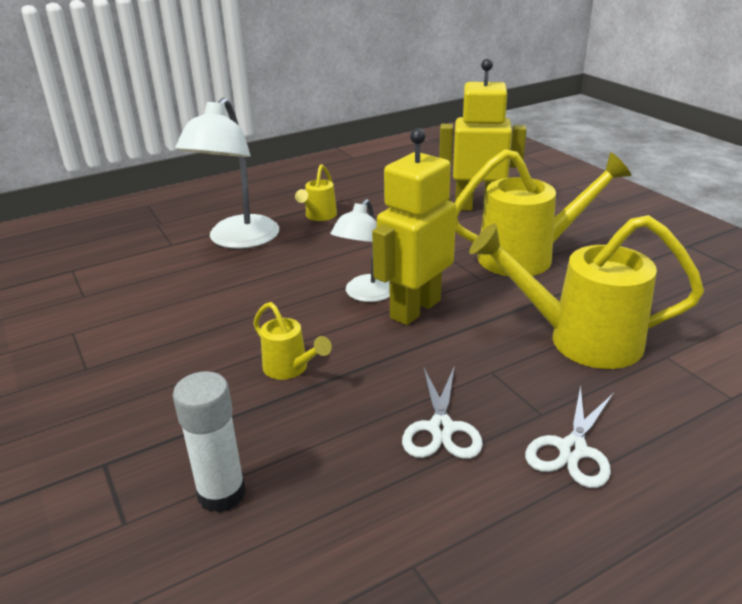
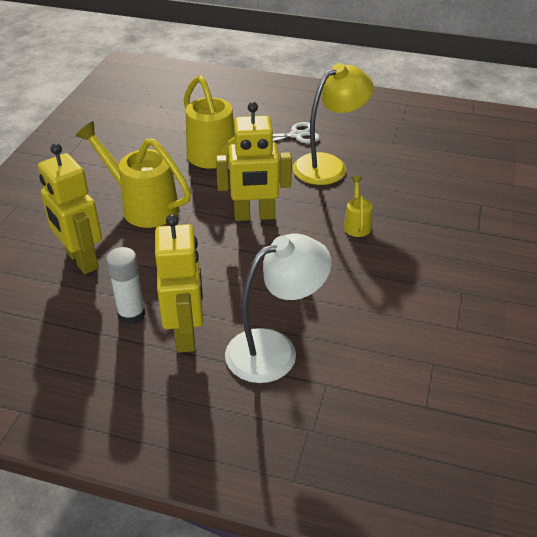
camera: 135 degrees left, 10 degrees up
(221, 493) = (436, 193): white glue stick -> white glue stick (131, 315)
(319, 216) = (186, 334): yellow watering can -> yellow robot
(365, 295) = (264, 241): white lamp -> none
(441, 428) = (329, 165): white scissors -> yellow lamp

